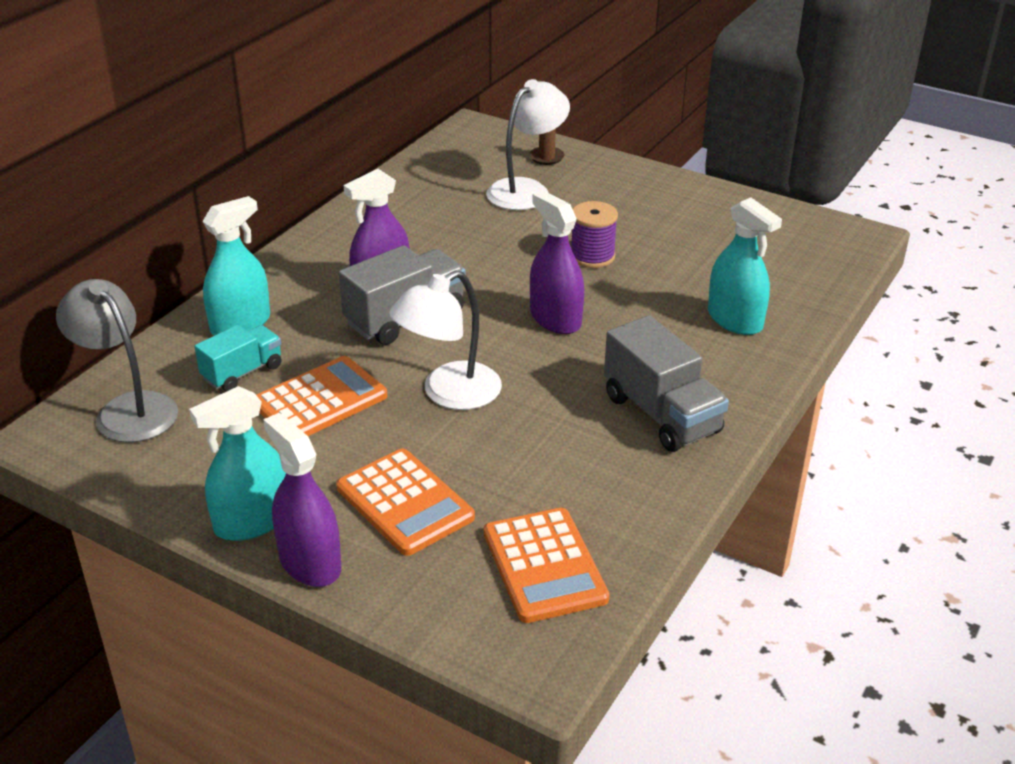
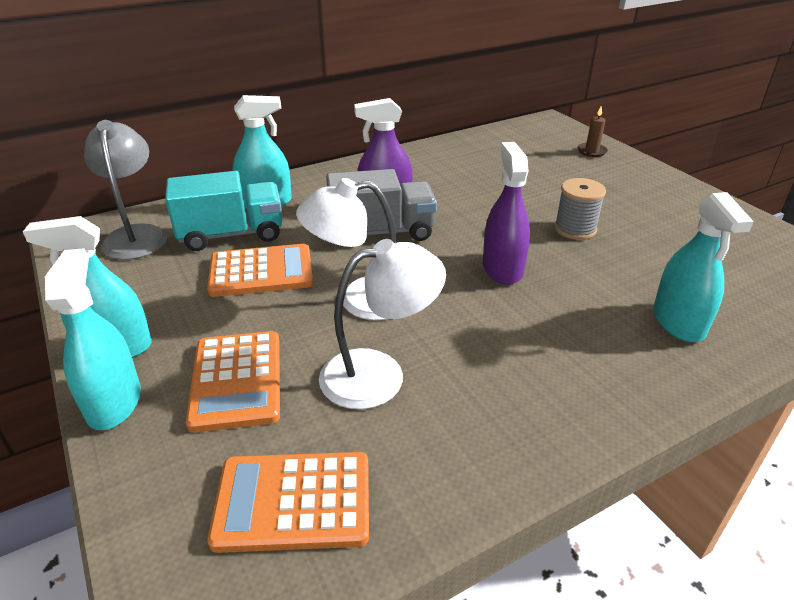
camera: 30 degrees right, 0 degrees up
(242, 372) = (231, 234): turquoise truck -> turquoise truck, size x1.59
(310, 563) = (114, 402): purple spray bottle -> turquoise spray bottle
(526, 190) = (557, 169): white lamp -> white lamp (379, 374)
(544, 565) = (293, 502): orange calculator -> orange calculator turned 75 degrees clockwise
(592, 256) = (575, 229): purple spool -> grey spool
(661, 414) = (536, 388): grey truck -> none

